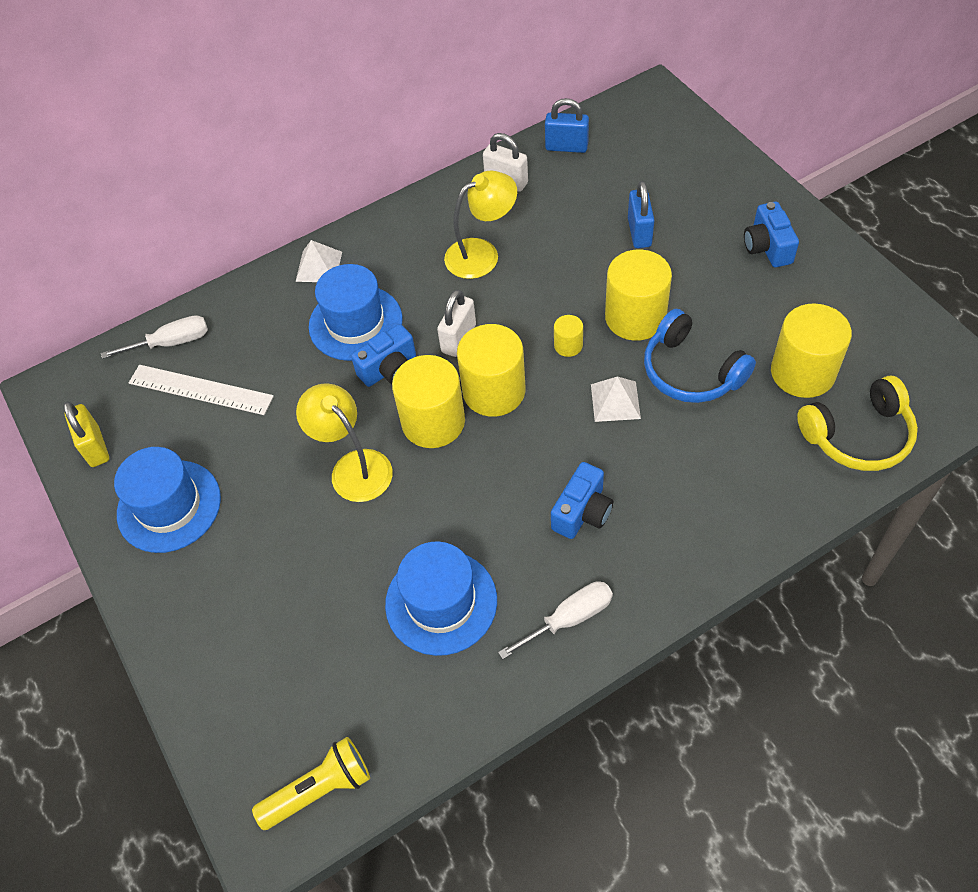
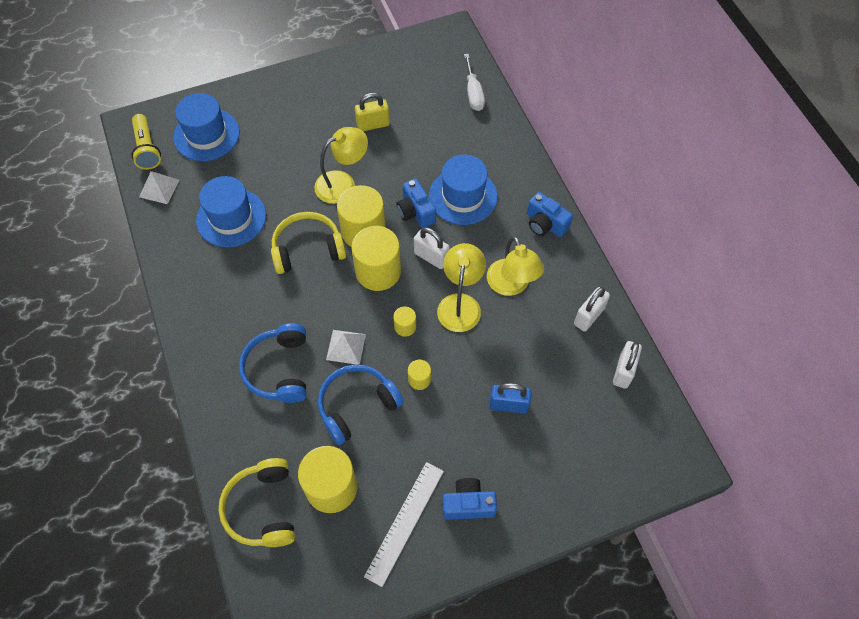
camera: 95 degrees right, 5 degrees up
(95, 447) = (400, 55): yellow padlock -> yellow padlock (373, 125)
(169, 506) = (346, 89): blue hat -> blue hat (206, 135)
(200, 389) = (429, 107): white ruler -> white ruler (405, 522)
(319, 266) = (523, 179): white pyramid -> white pyramid (159, 188)
(476, 482) = (308, 249): none -> yellow headphones
(520, 297) = (460, 304): none -> yellow lamp
(566, 147) = (623, 371): blue padlock -> white padlock
(569, 619) = (194, 283): white screwdriver -> none
(582, 512) = (264, 306): blue camera -> blue camera (545, 224)
(635, 317) = (419, 379): yellow cylinder -> yellow cylinder, size x0.47
(671, 468) = (279, 369): none -> blue headphones

